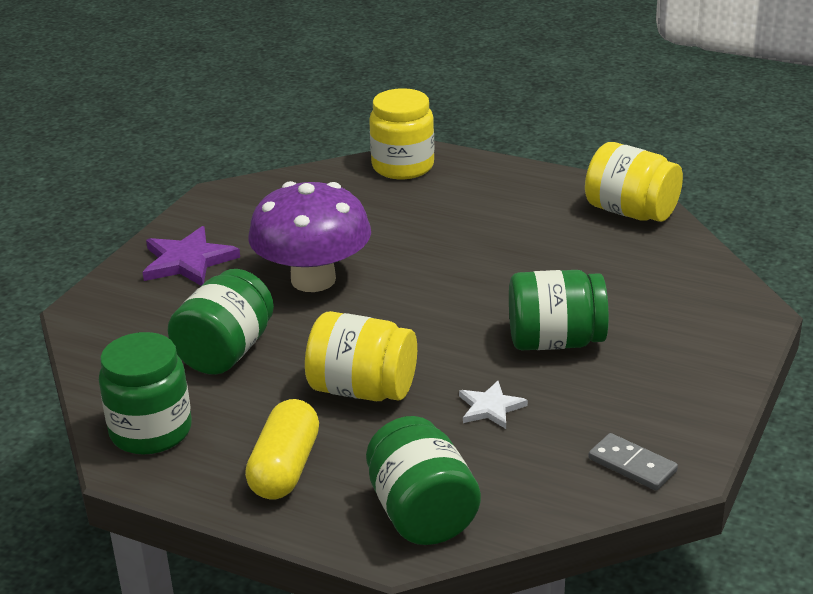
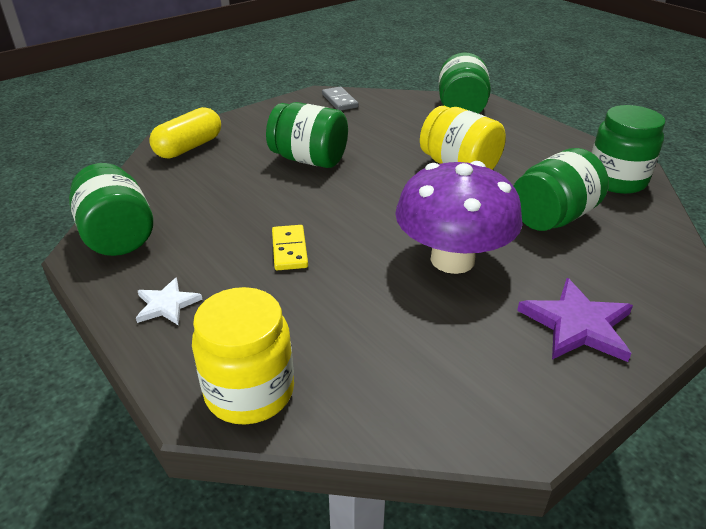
camera: 155 degrees left, 5 degrees up
(284, 468) = (528, 142): yellow capsule -> yellow capsule (189, 147)
(467, 245) = (289, 250): none -> yellow domino
(490, 407) = (386, 138): white star -> white star (167, 304)
(631, 212) = (118, 236): yellow jar -> green jar

